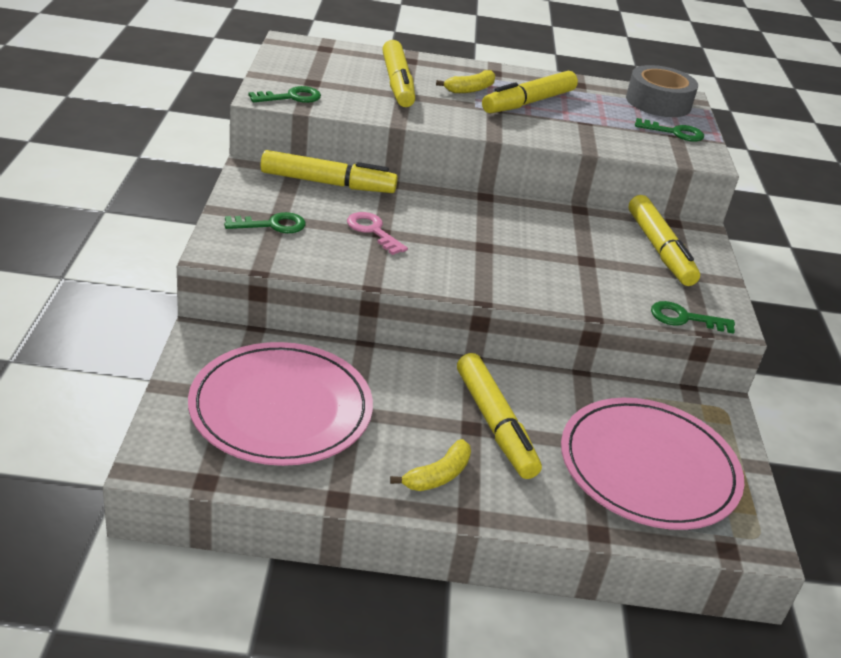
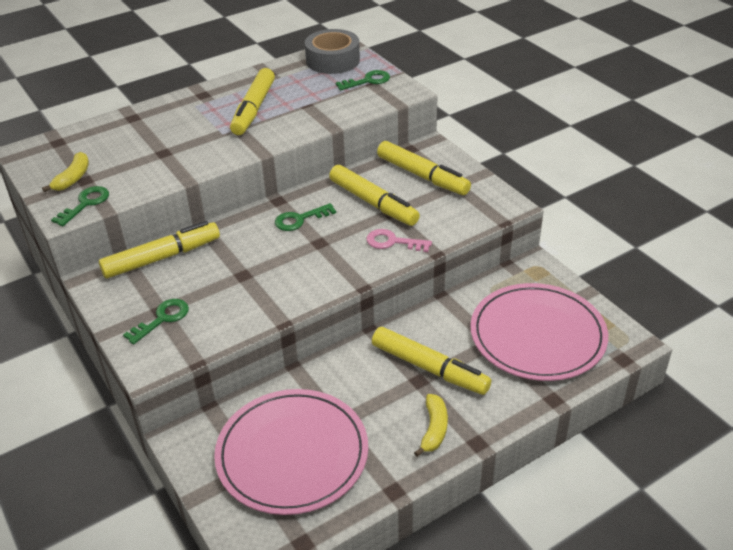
camera: 30 degrees left, 5 degrees up
(373, 231) = (236, 278): pink key -> pink key (393, 242)
(397, 83) = (147, 145): yellow marker -> yellow marker (373, 203)
(470, 89) = (203, 120): yellow banana -> yellow banana (73, 178)
(684, 318) = (485, 220): green key -> green key (300, 219)

